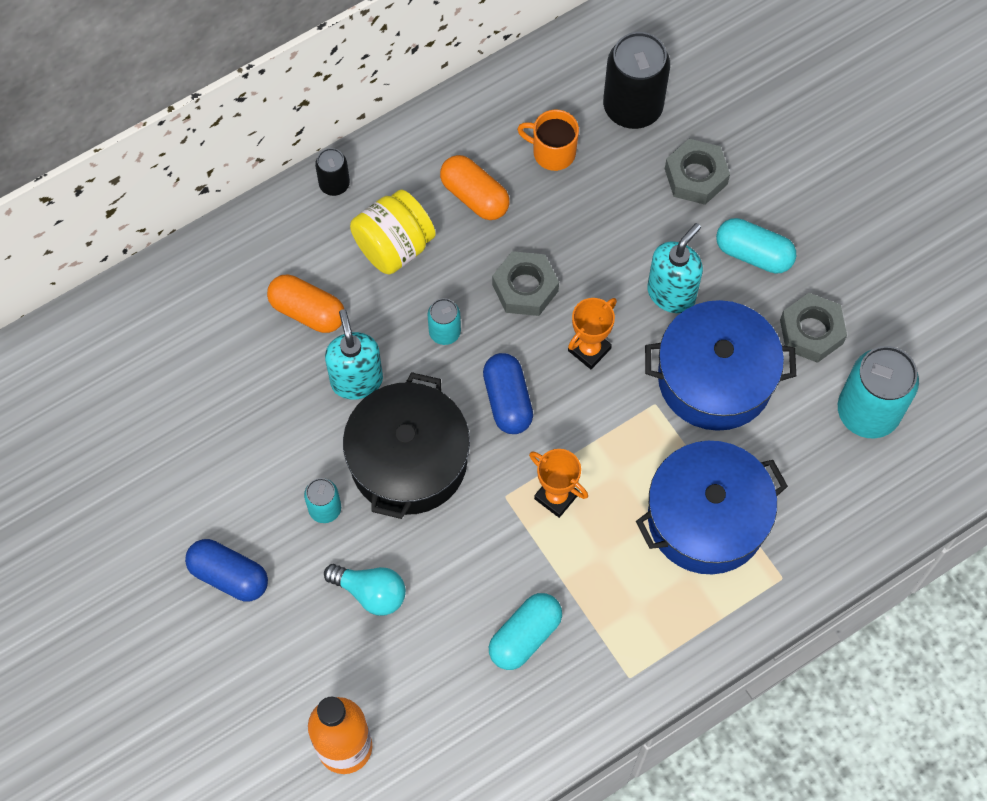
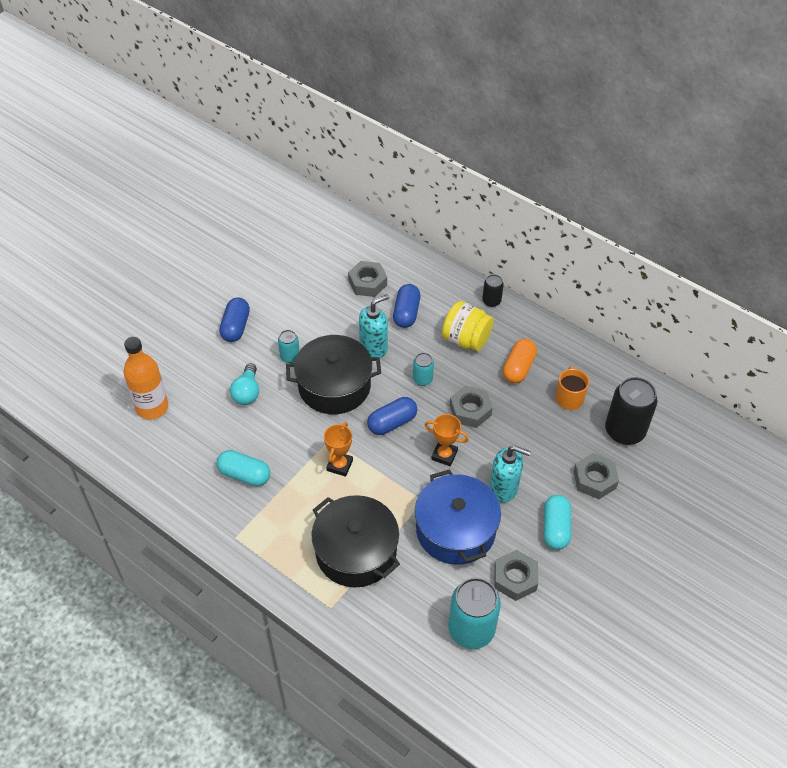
camera: 70 degrees right, 15 degrees down
(220, 347) = (367, 283): none -> grey nut
(307, 311) = (406, 313): orange capsule -> blue capsule
(706, 518) = (356, 551): blue pot -> black pot

